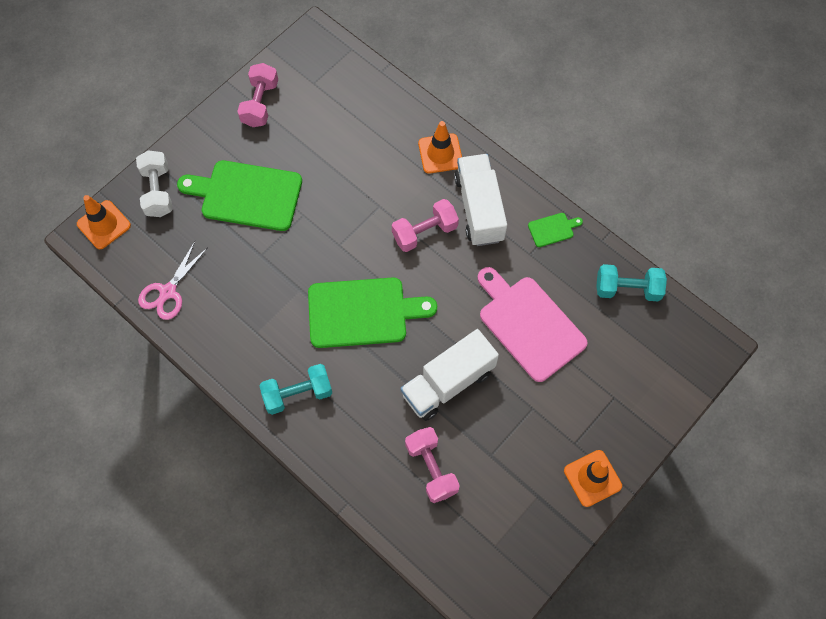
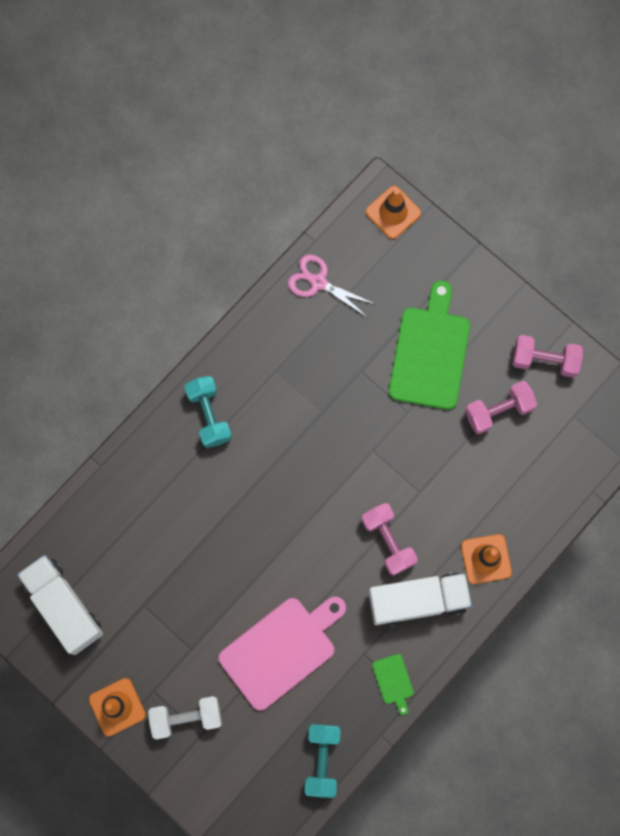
camera: 90 degrees right, 10 degrees up
(158, 191) = (433, 262): white dumbbell -> white dumbbell (186, 717)
(362, 313) = (295, 477): green cutting board -> none
(431, 468) = (131, 546): pink dumbbell -> pink dumbbell (498, 411)
(448, 383) = (218, 564): white truck -> white truck (64, 606)

